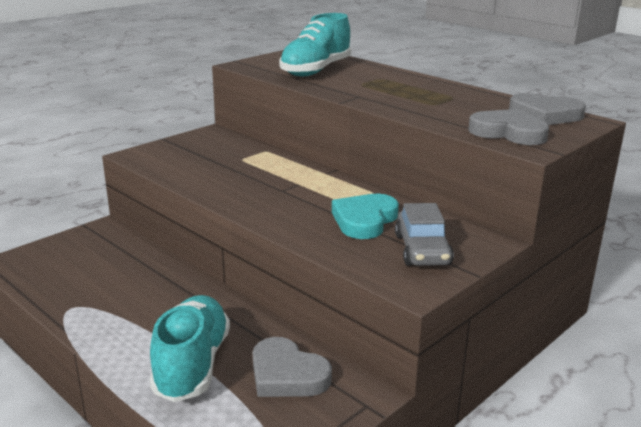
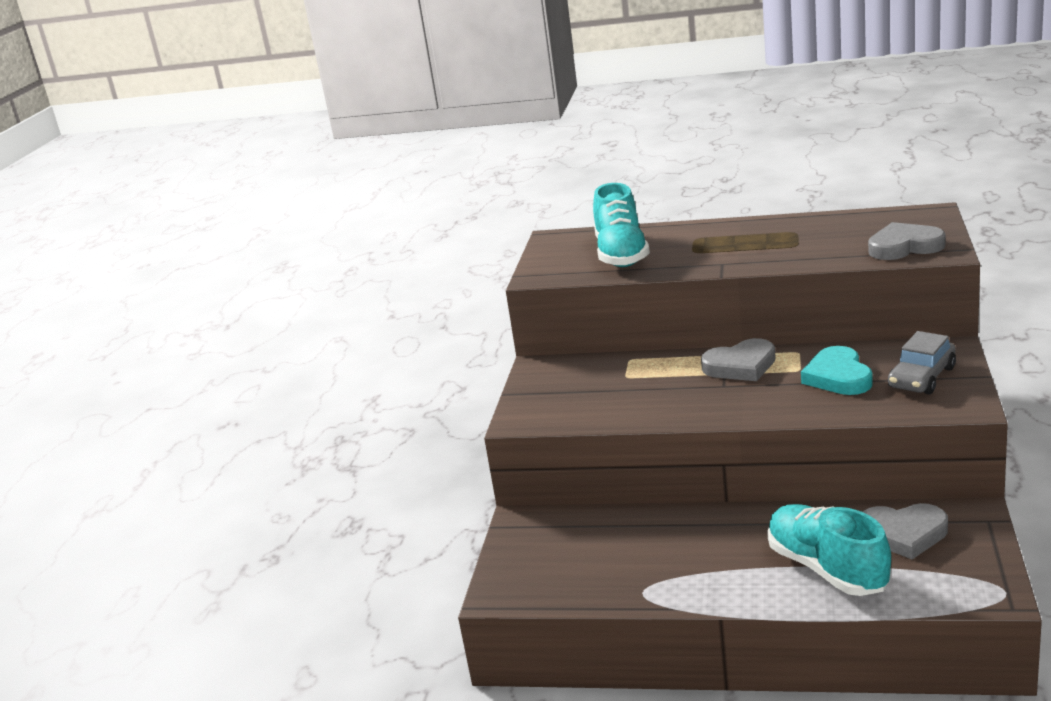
camera: 30 degrees left, 0 degrees up
(422, 250) = (921, 377): grey car -> grey car turned 75 degrees clockwise
(545, 115) = (895, 219): grey heart -> grey heart (741, 366)

